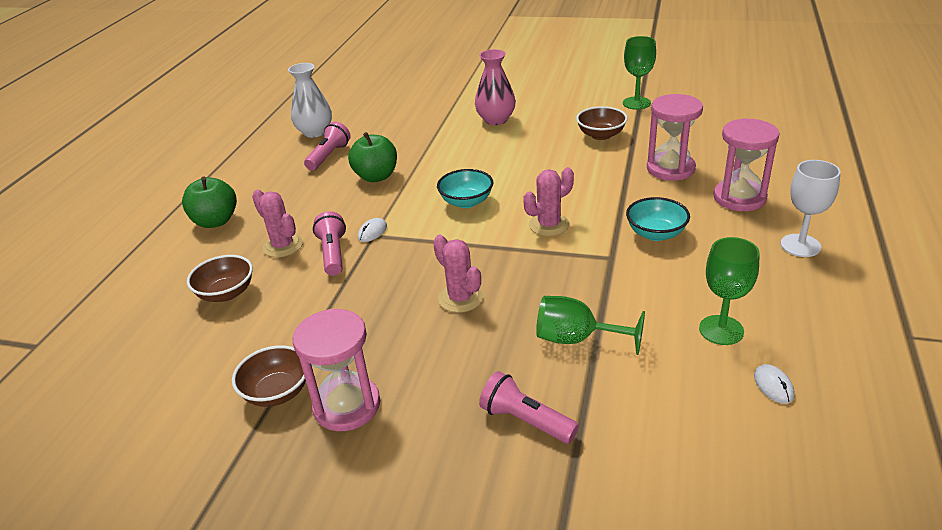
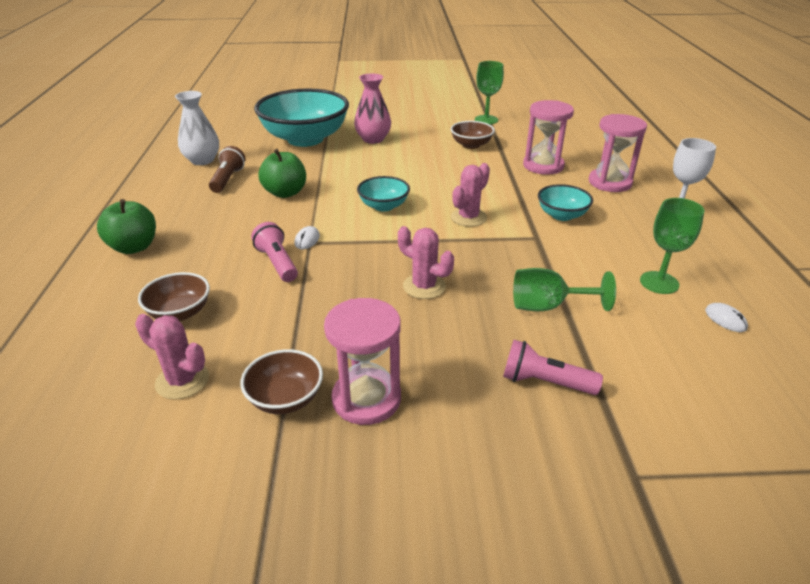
camera: 20 degrees left, 0 degrees up
(283, 246) = (220, 262): pink cactus -> pink cactus (182, 381)
(329, 156) = (227, 179): pink flashlight -> brown flashlight
(425, 114) = (305, 139): none -> turquoise bowl

